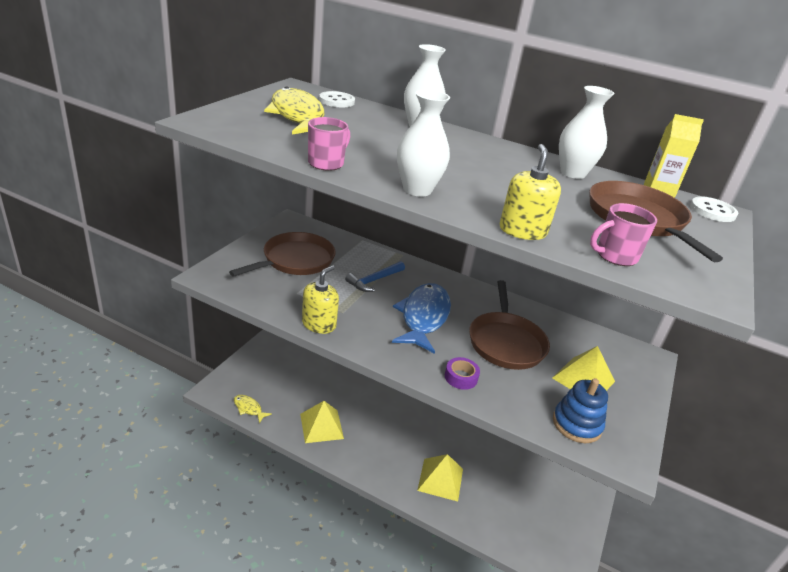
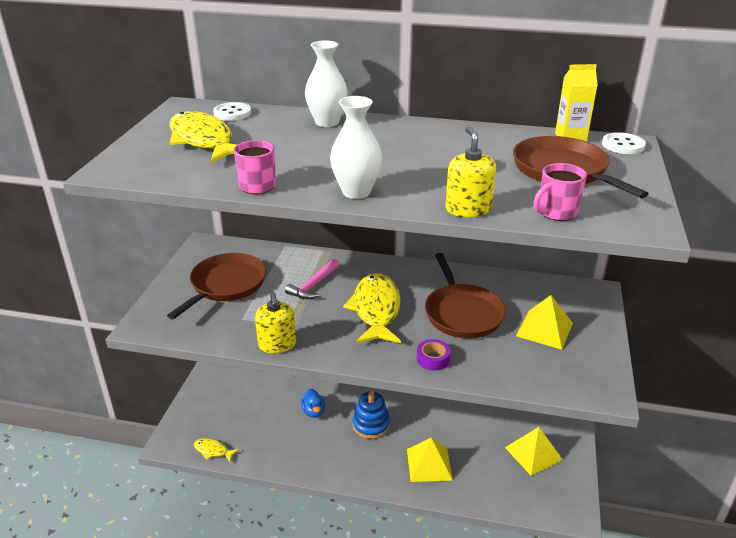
camera: 10 degrees left, 0 degrees up
(319, 324) = (277, 344): yellow soap dispenser -> yellow soap dispenser turned 150 degrees clockwise
(321, 426) = (294, 447): yellow pyramid -> yellow pyramid (533, 453)
(351, 399) = (314, 411): none -> blue duck
(374, 280) = (313, 285): blue hammer -> pink hammer
(423, 317) = (376, 310): blue fish -> yellow fish
(573, 173) = (488, 137): white vase -> none
(576, 424) = (552, 373): blue stacking toy -> blue stacking toy (371, 425)

